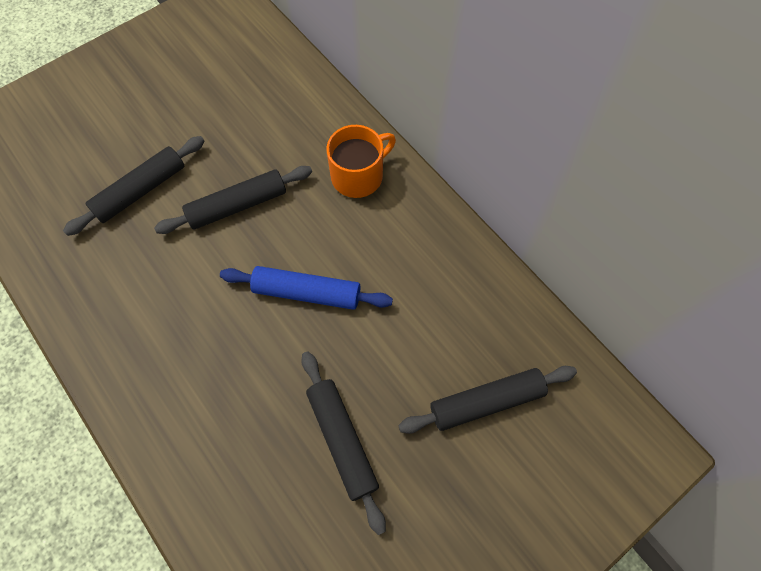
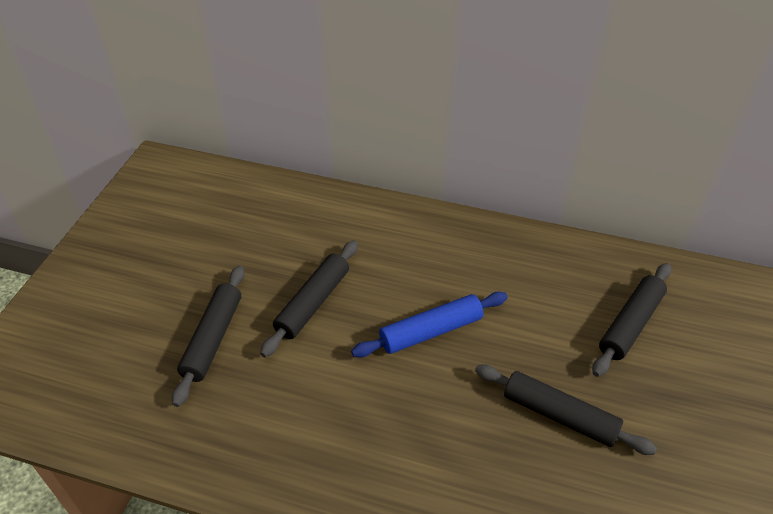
camera: 35 degrees left, 20 degrees down
(358, 176) = (392, 232): orange mug -> none

